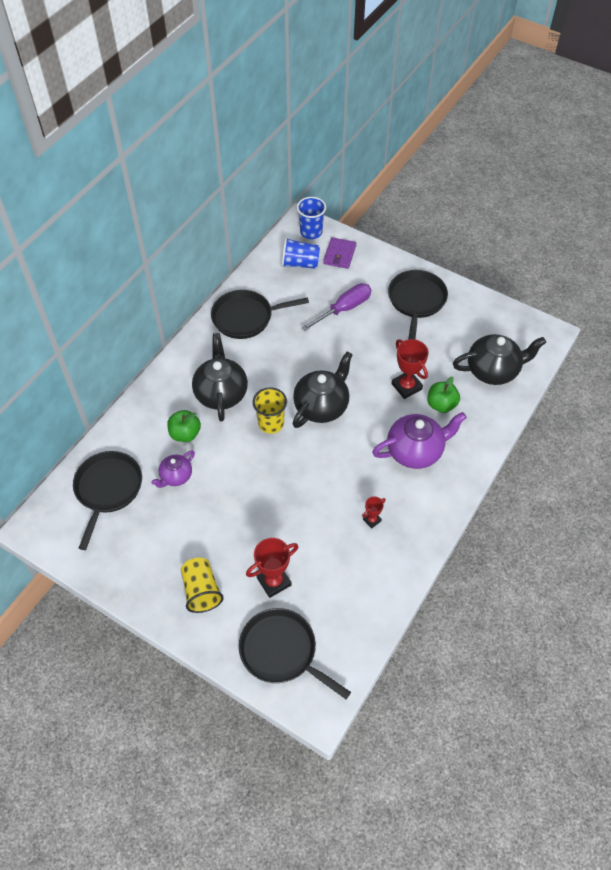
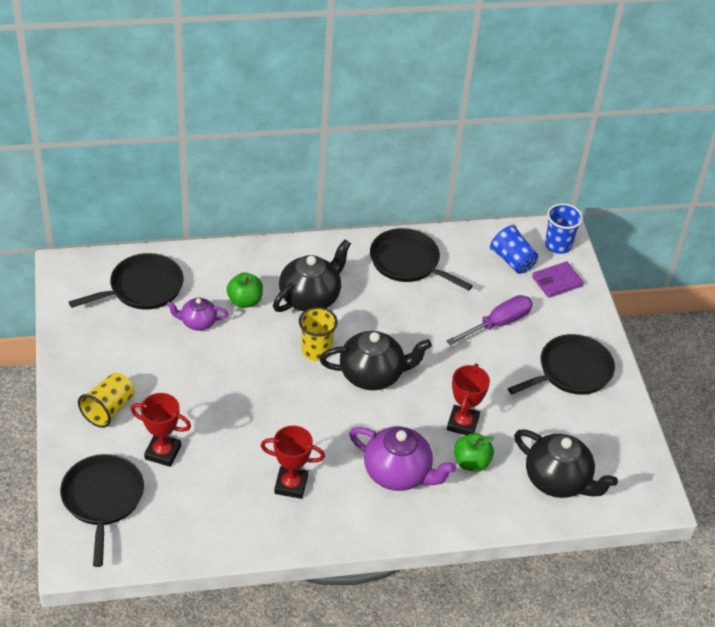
camera: 45 degrees right, 10 degrees down
(344, 309) = (498, 324): purple screwdriver -> purple screwdriver turned 45 degrees counterclockwise
(372, 520) = (291, 485): red trophy -> red trophy, size x1.85

